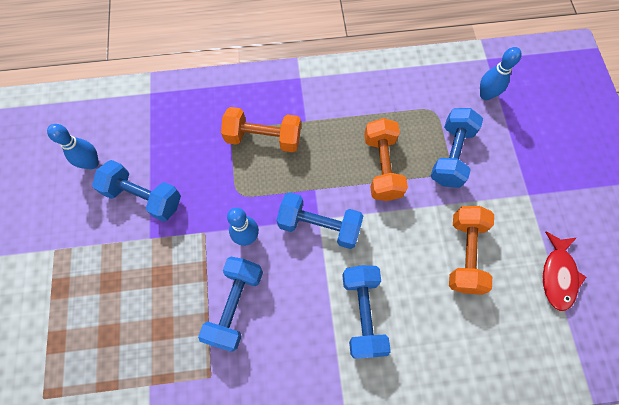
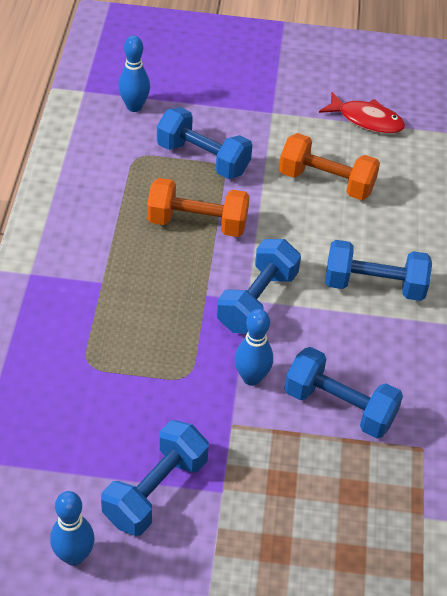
camera: 80 degrees left, 20 degrees down
(263, 138) = (111, 332): orange dumbbell -> none

